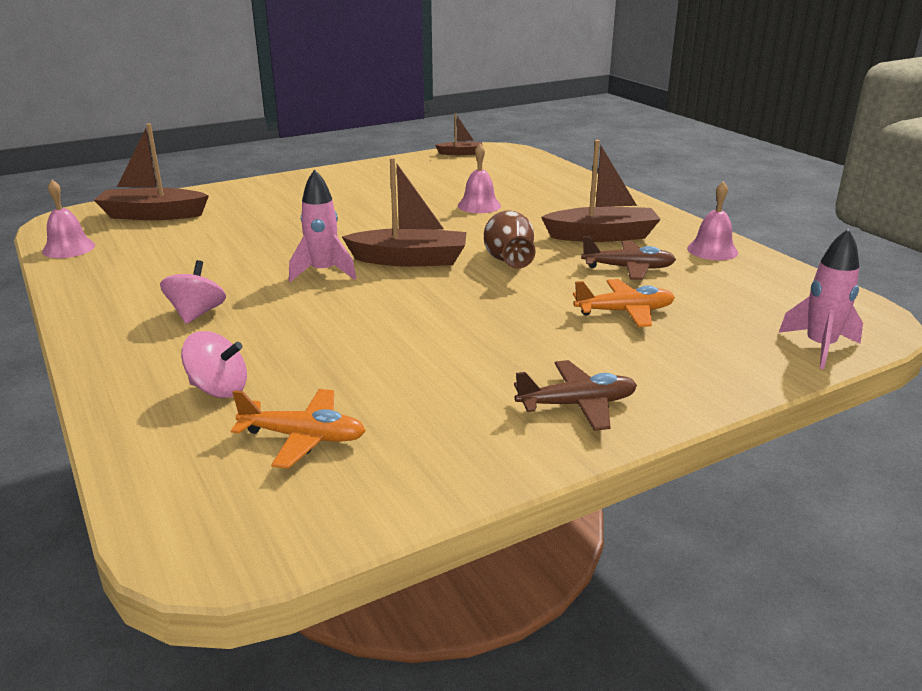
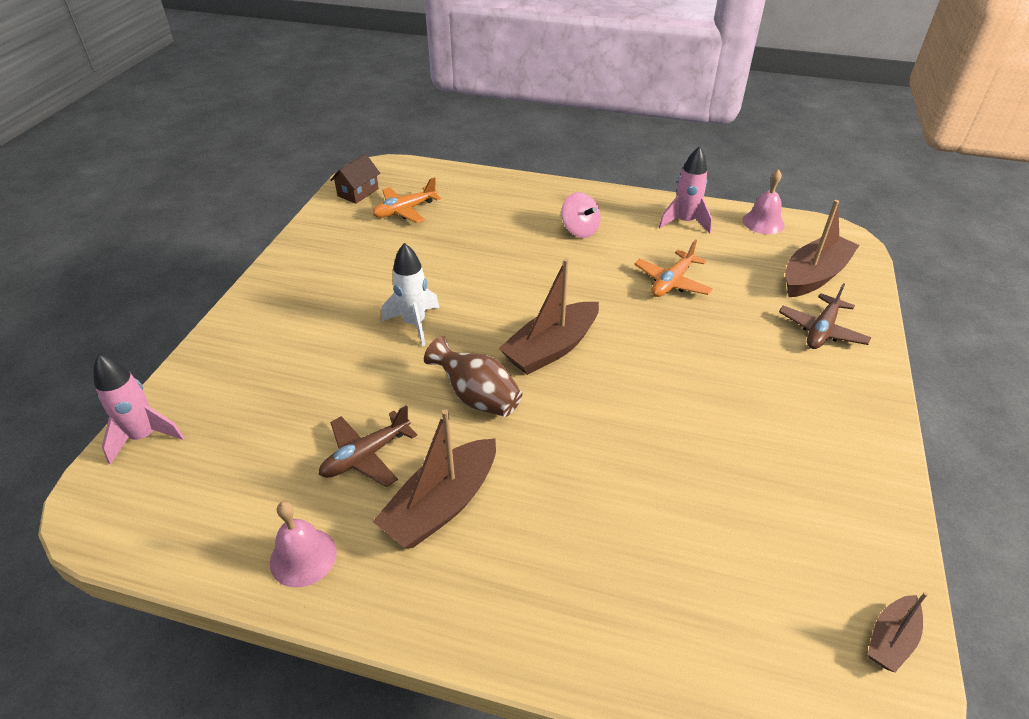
camera: 135 degrees right, 15 degrees up
(219, 389) = (480, 207): pink spinning top -> none
(309, 512) = (358, 192): none -> brown house
(323, 272) = (581, 298): pink rocket -> pink rocket (684, 222)
(479, 205) = (632, 482): pink bell -> none
(487, 318) = (414, 324): none -> white rocket
(577, 405) = (292, 291): brown plane -> brown plane (821, 330)
(624, 312) = (324, 389): orange plane -> orange plane (672, 282)

